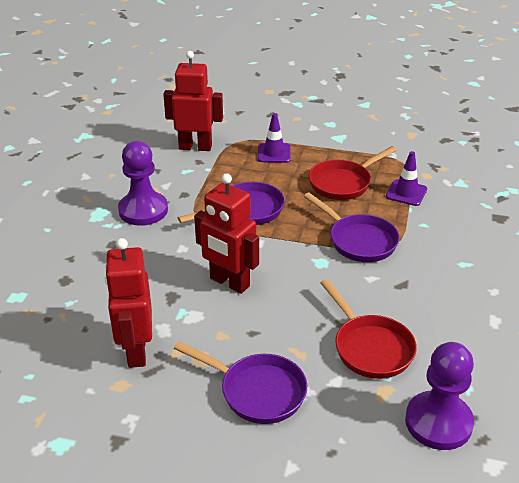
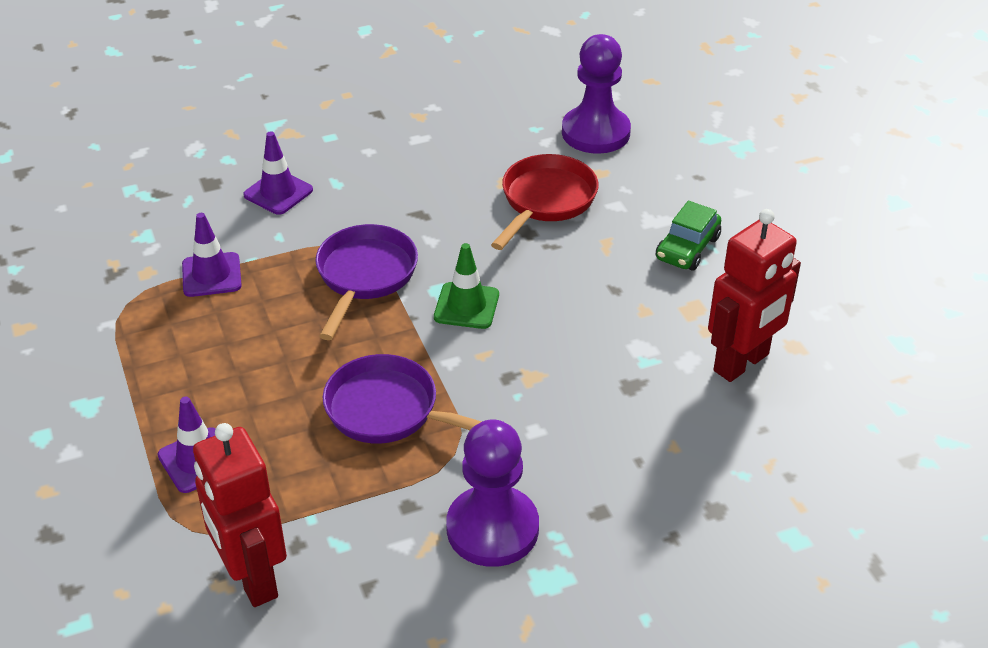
camera: 125 degrees left, 5 degrees up
(229, 282) = (555, 349): red robot -> none
(257, 391) = (687, 248): purple pan -> green car
(297, 266) = (466, 306): none -> green traffic cone
(343, 183) = (232, 344): red pan -> none
(470, 238) = (278, 193): none -> purple traffic cone

